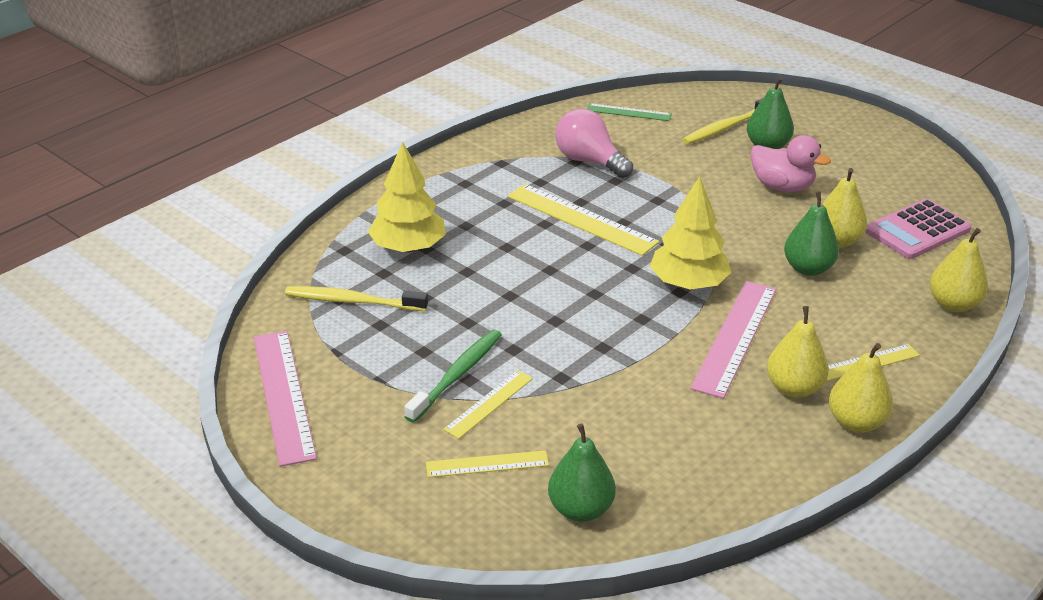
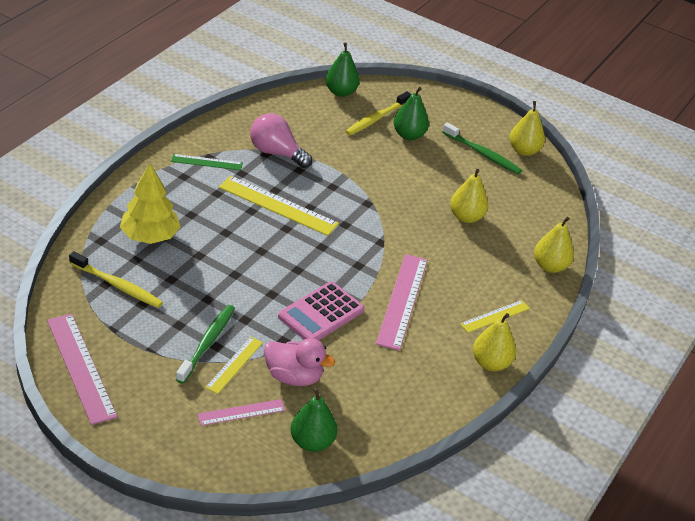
camera: 15 degrees left, 5 degrees up
(353, 301) = (117, 285): yellow toothbrush -> yellow toothbrush turned 150 degrees counterclockwise
(487, 464) = (241, 412): yellow ruler -> pink ruler
(628, 112) = (300, 106): green ruler -> green ruler (207, 162)
(688, 284) = (364, 258): yellow tree -> none
(782, 187) = (423, 171): pink duck -> pink duck (293, 377)
(794, 388) = (447, 339): yellow pear -> yellow pear (524, 151)
(808, 268) = (448, 241): green pear -> green pear (341, 92)
(866, 169) = (482, 153): none -> green toothbrush
(917, 230) = (522, 206): pink calculator -> pink calculator (321, 313)

